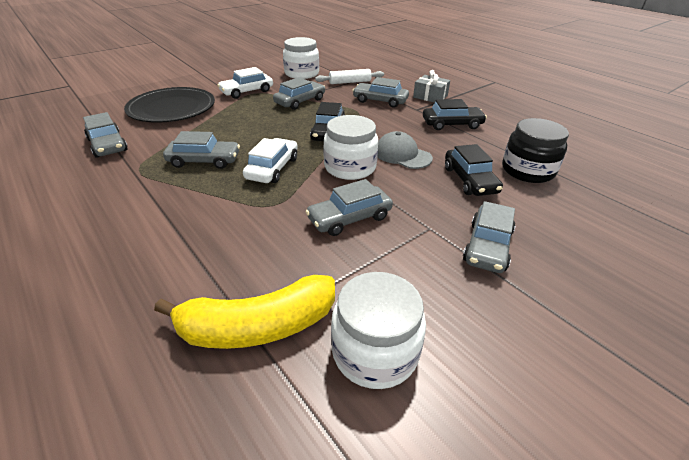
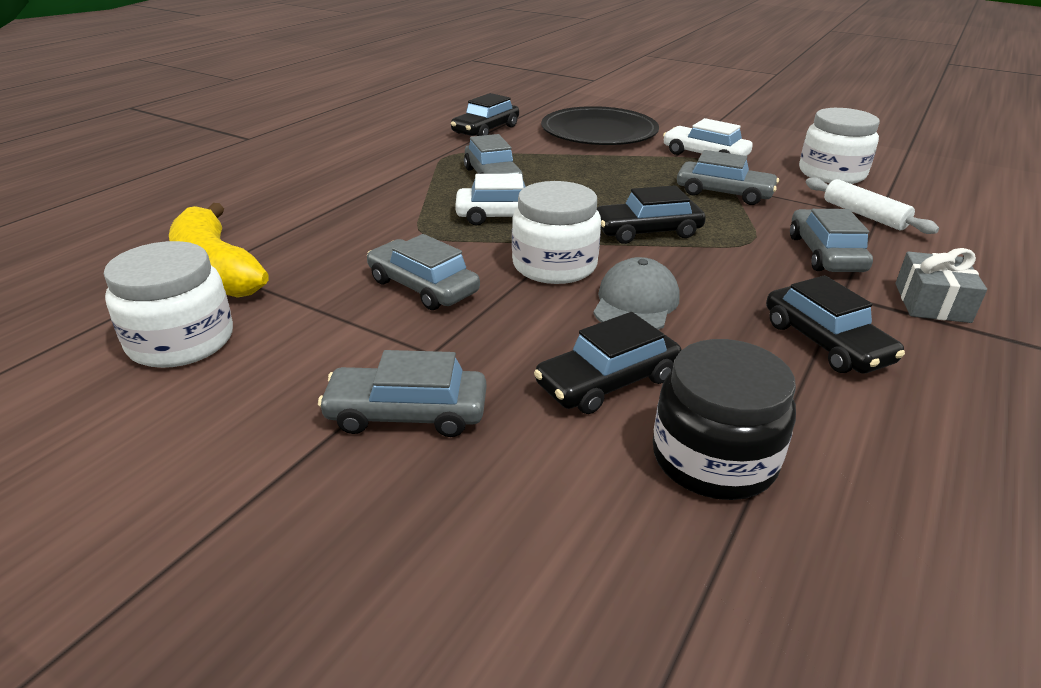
camera: 70 degrees right, 5 degrees down
(108, 145) = (486, 130): grey car -> black car

